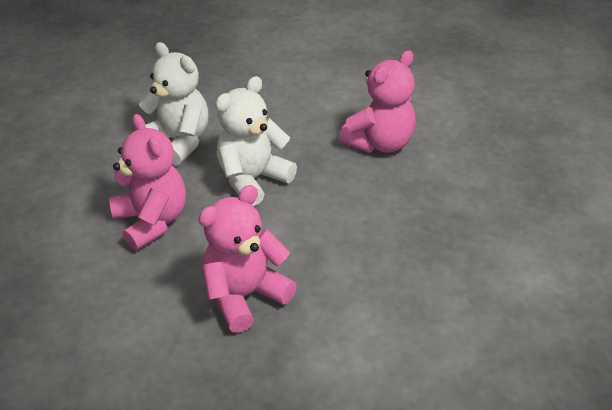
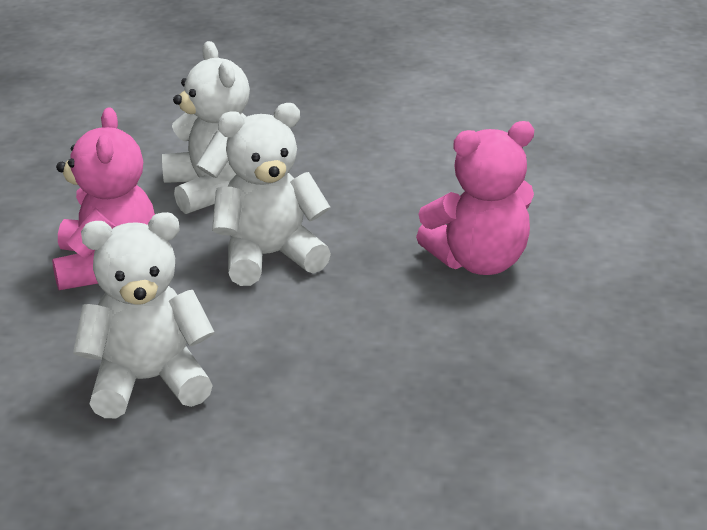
camera: 25 degrees right, 10 degrees down
(245, 296) = (148, 381): pink teddy bear -> white teddy bear

